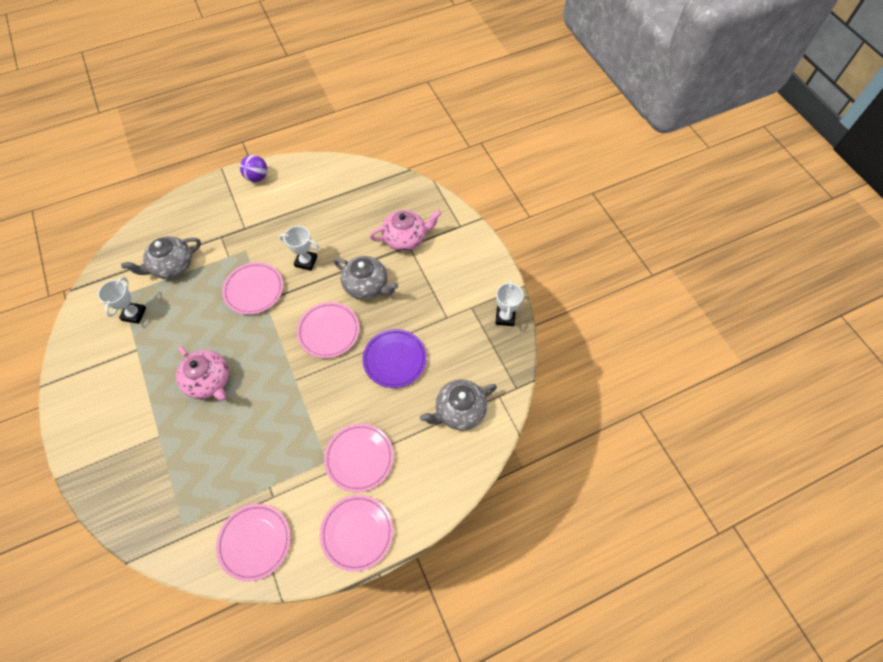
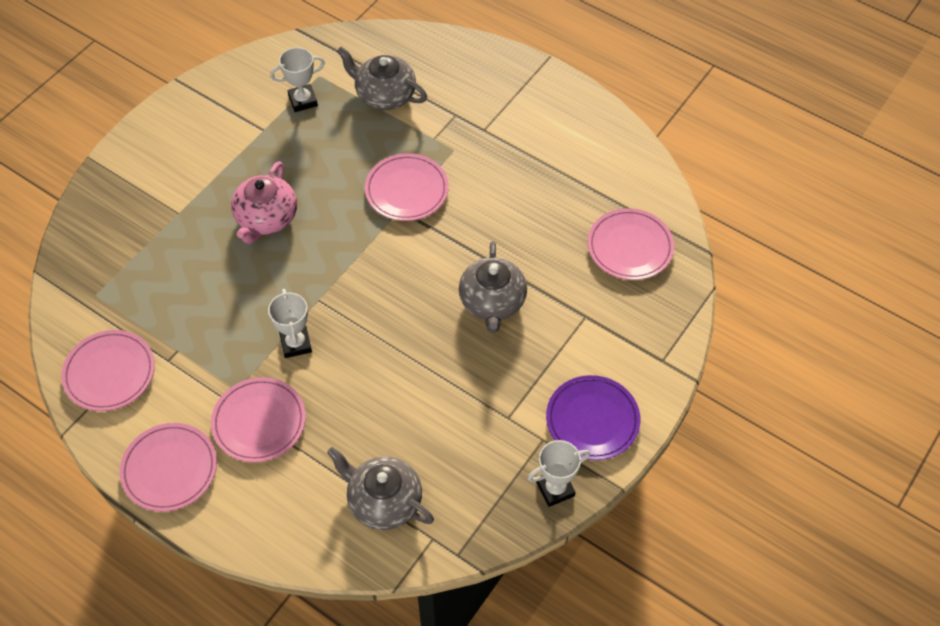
camera: 60 degrees right, 5 degrees down
(257, 177) = (565, 98): purple ball -> none
(306, 261) = (481, 219): white trophy -> white trophy (296, 344)
(329, 331) = (402, 298): pink plate -> pink plate (630, 247)
(394, 360) = (409, 390): purple plate -> purple plate (592, 420)
(405, 238) = (594, 307): pink teapot -> none

